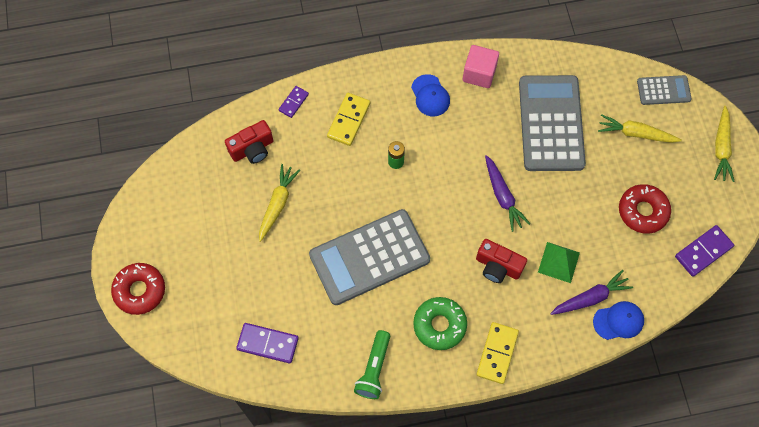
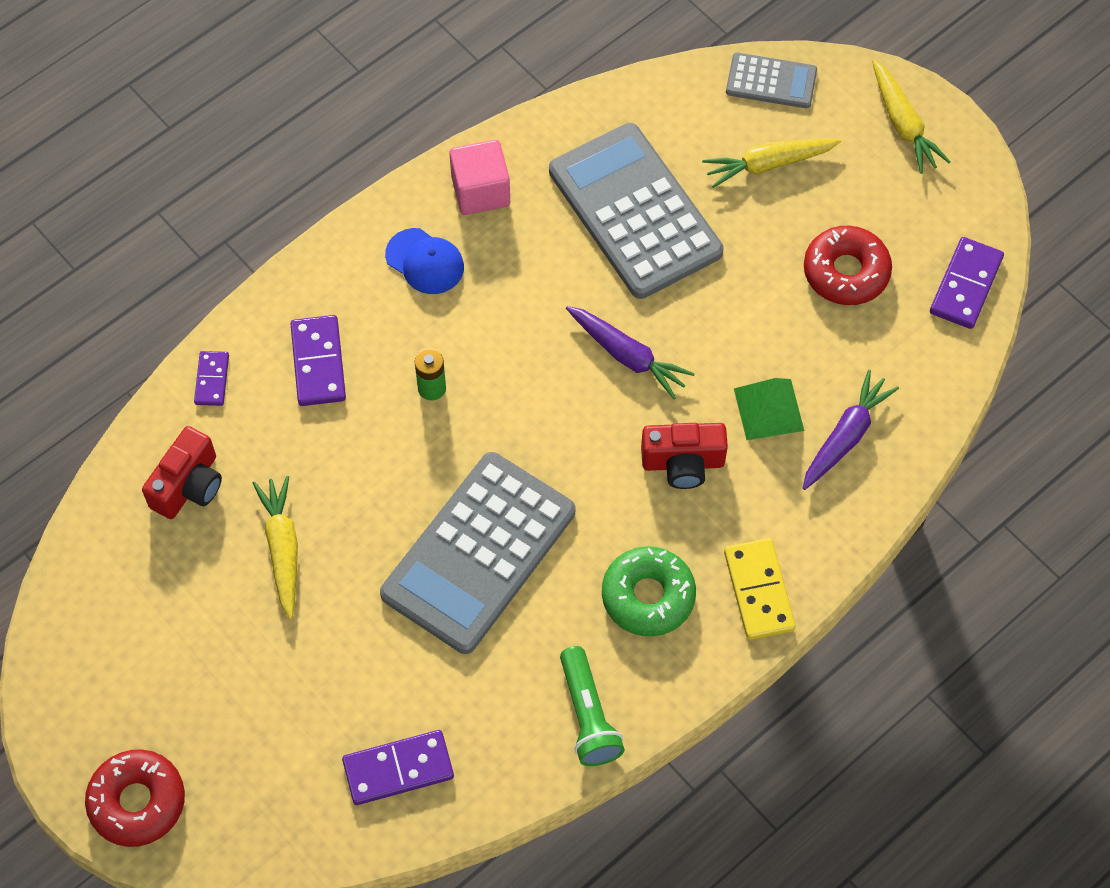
camera: 30 degrees left, 5 degrees down
(348, 120) = (318, 363): yellow domino -> purple domino
(618, 321) = (906, 448): blue cap -> none
(663, 90) = (771, 81): grey calculator -> grey calculator turned 45 degrees clockwise

